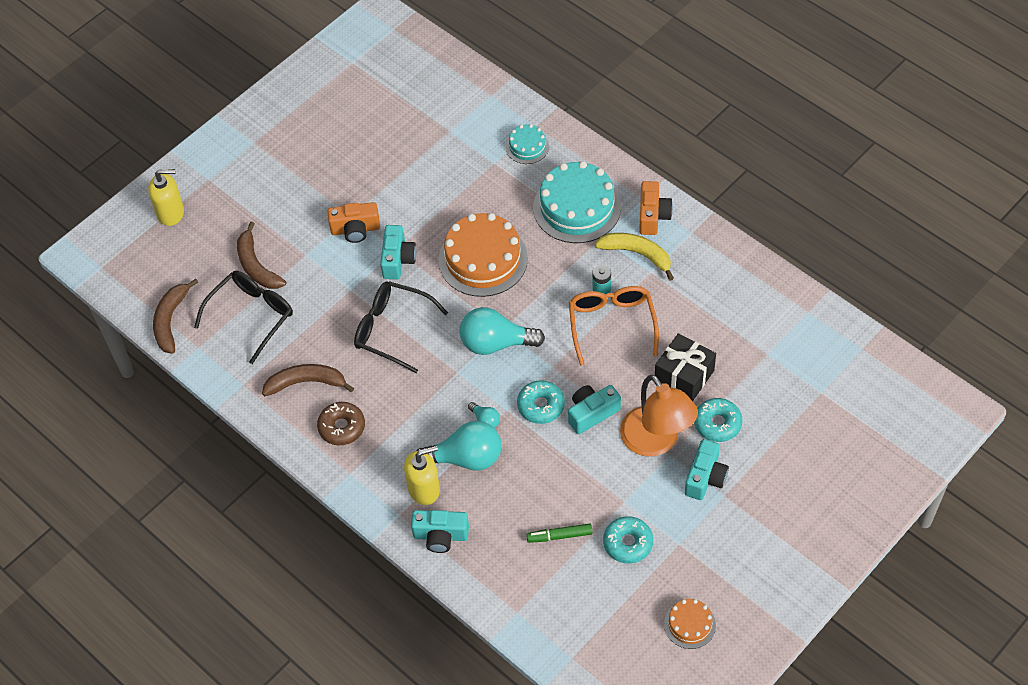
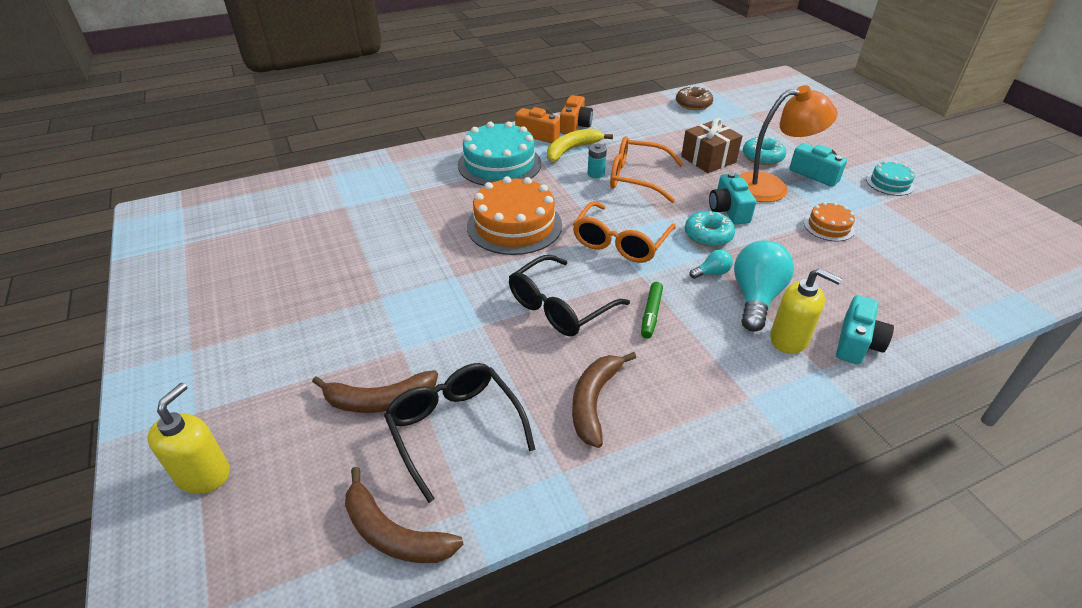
camera: 70 degrees left, 15 degrees down
(342, 427) = (677, 386): brown donut -> brown donut (693, 104)
(355, 229) = (403, 299): orange camera -> orange camera (575, 126)
(398, 260) = (470, 279): turquoise camera -> none
(424, 489) = (789, 339): yellow soap dispenser -> yellow soap dispenser turned 120 degrees clockwise
(496, 343) = (620, 243): turquoise light bulb -> orange glasses
(527, 147) = (410, 171): turquoise cake -> turquoise cake (889, 183)
(559, 536) = (866, 262): green marker -> green marker (651, 314)
(628, 543) = (879, 227): turquoise donut -> none
(684, 376) = (708, 159): black gift -> brown gift
(689, 624) = (971, 217): orange cake -> orange cake (828, 226)

